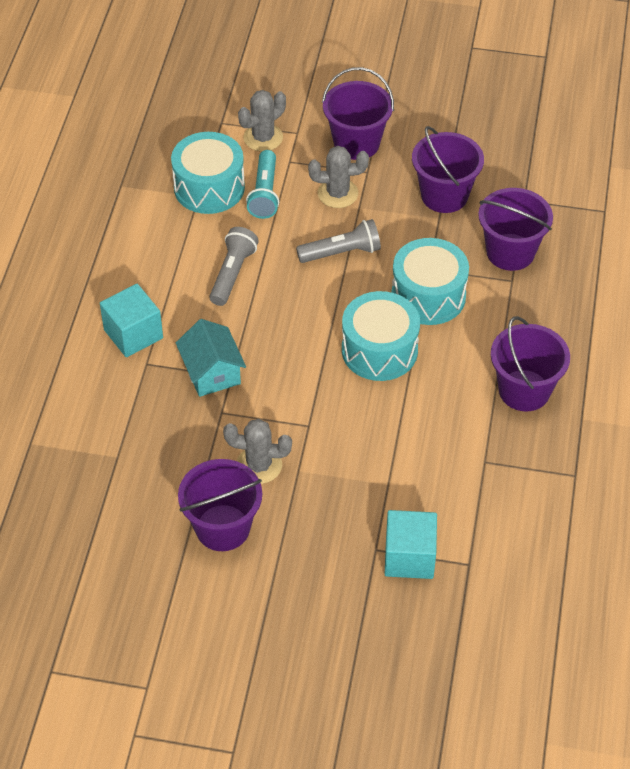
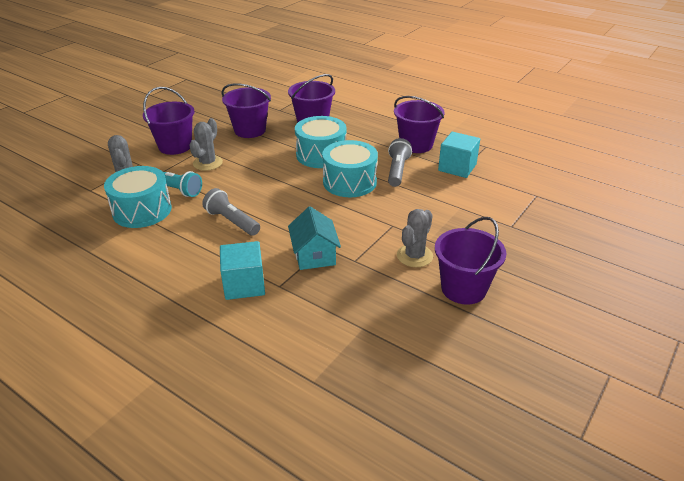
camera: 65 degrees left, 15 degrees down
(212, 372) = (314, 255): turquoise house -> turquoise house turned 75 degrees clockwise
(341, 253) = (257, 174): grey flashlight -> grey flashlight (397, 171)
(409, 557) = (523, 215): turquoise cube -> turquoise cube (457, 167)

